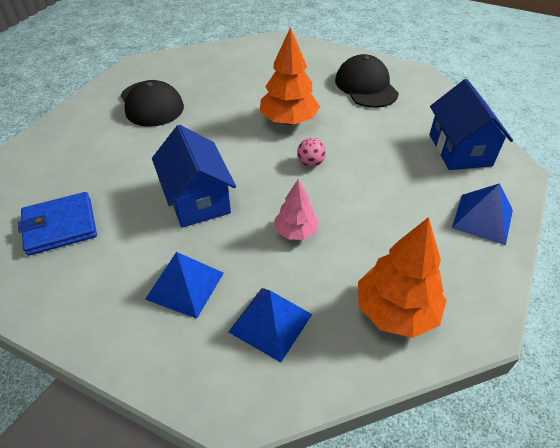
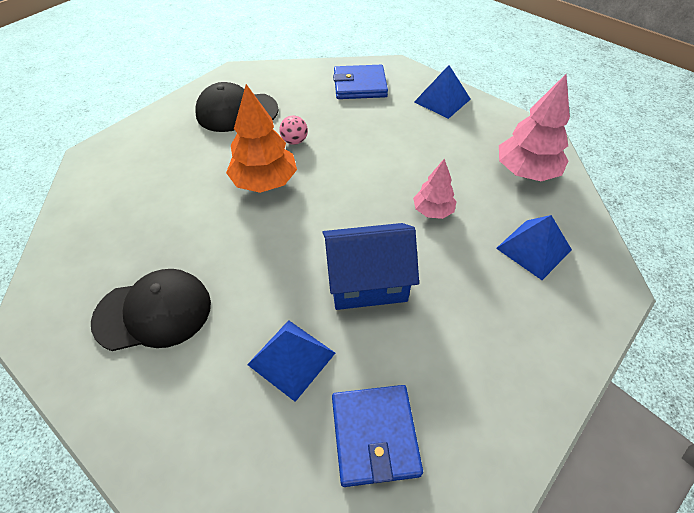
camera: 75 degrees left, 5 degrees up
(185, 285) = (487, 307): blue pyramid -> blue pyramid (291, 358)
(310, 163) = (341, 180): pink ball -> pink ball (294, 141)
(395, 311) = (526, 172): orange tree -> pink tree
(460, 150) = (360, 85): blue house -> blue wallet

